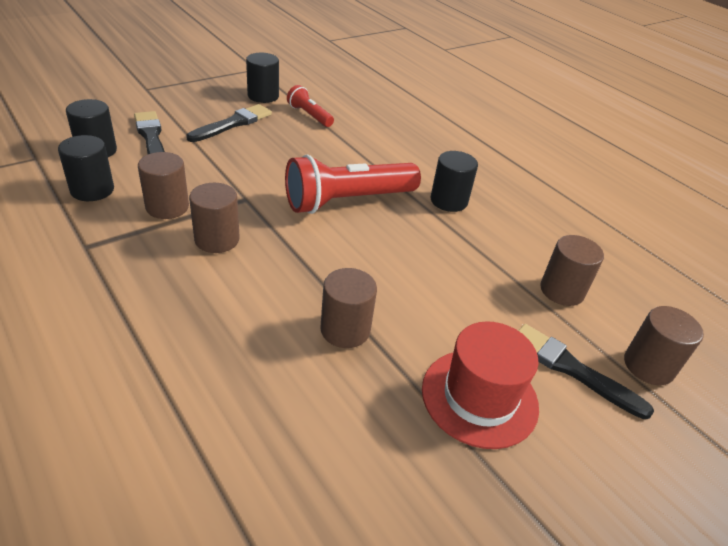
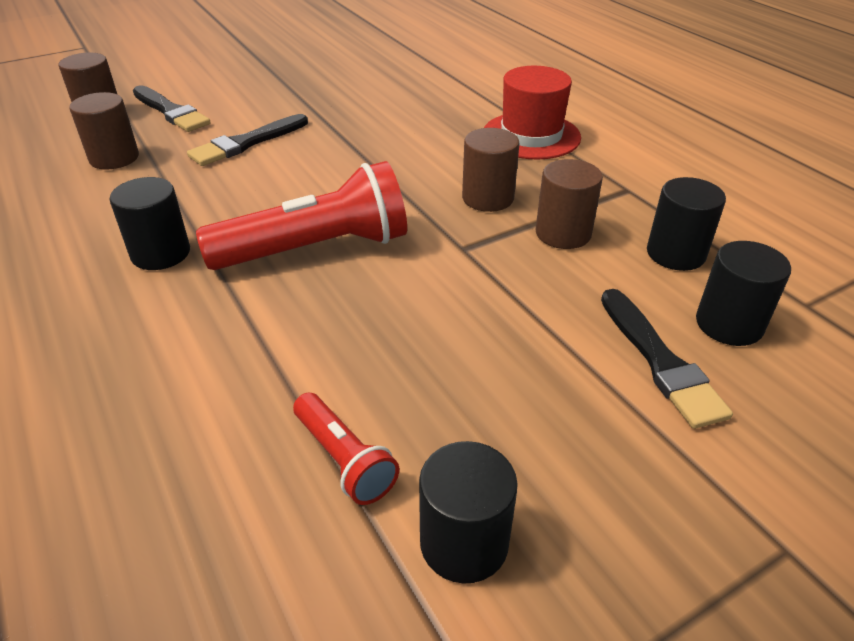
camera: 170 degrees left, 0 degrees up
(233, 123) = (518, 414): black brush -> black brush (246, 143)
(345, 330) = (355, 132): brown cylinder -> none
(479, 397) = (262, 100): red hat -> red hat (531, 136)

